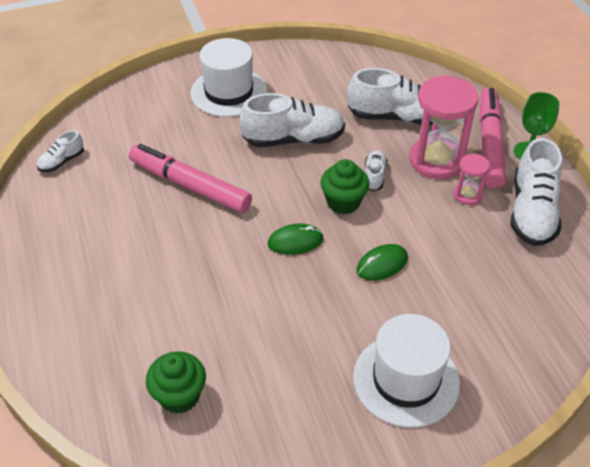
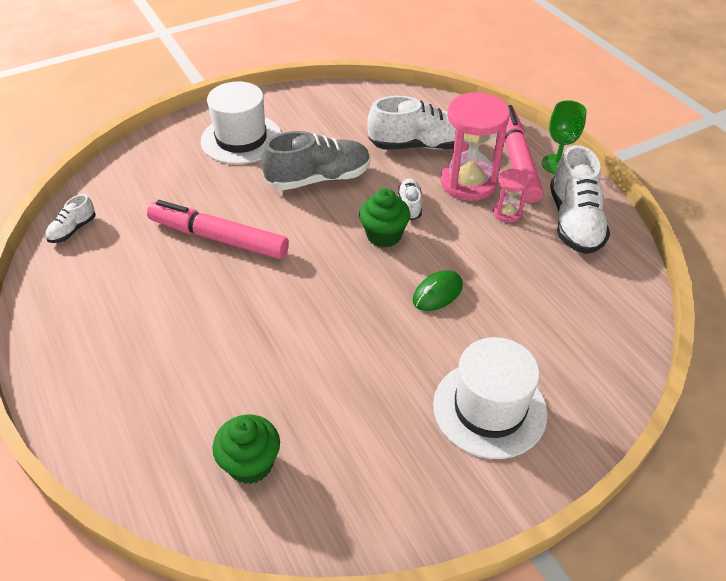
camera: 10 degrees left, 0 degrees up
(293, 139) = (318, 179): white shoe -> grey shoe
(295, 241) = (342, 281): green mouse -> none

